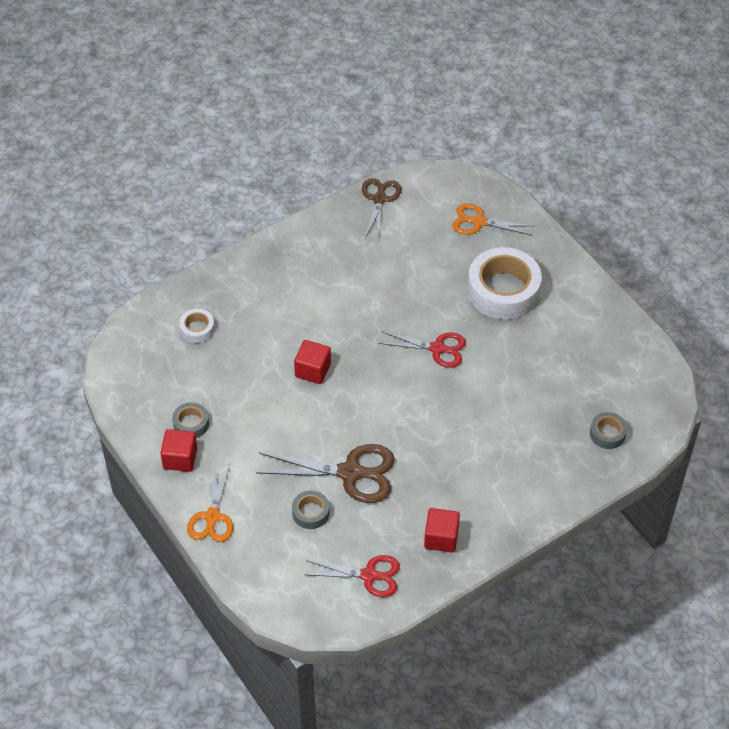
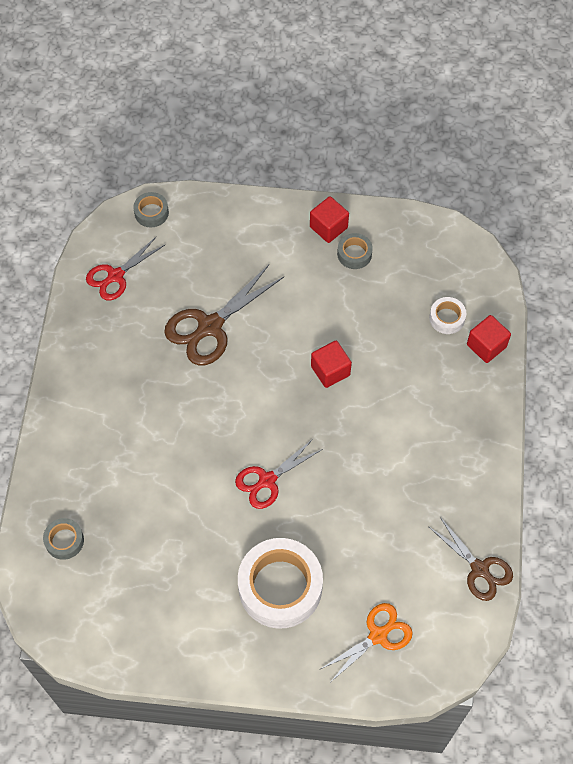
camera: 130 degrees right, 10 degrees up
(212, 517) = (258, 214): orange scissors -> none
(310, 513) = (202, 276): grey tape -> grey tape (151, 213)
(441, 538) = (98, 344): red cube -> red cube (486, 346)

